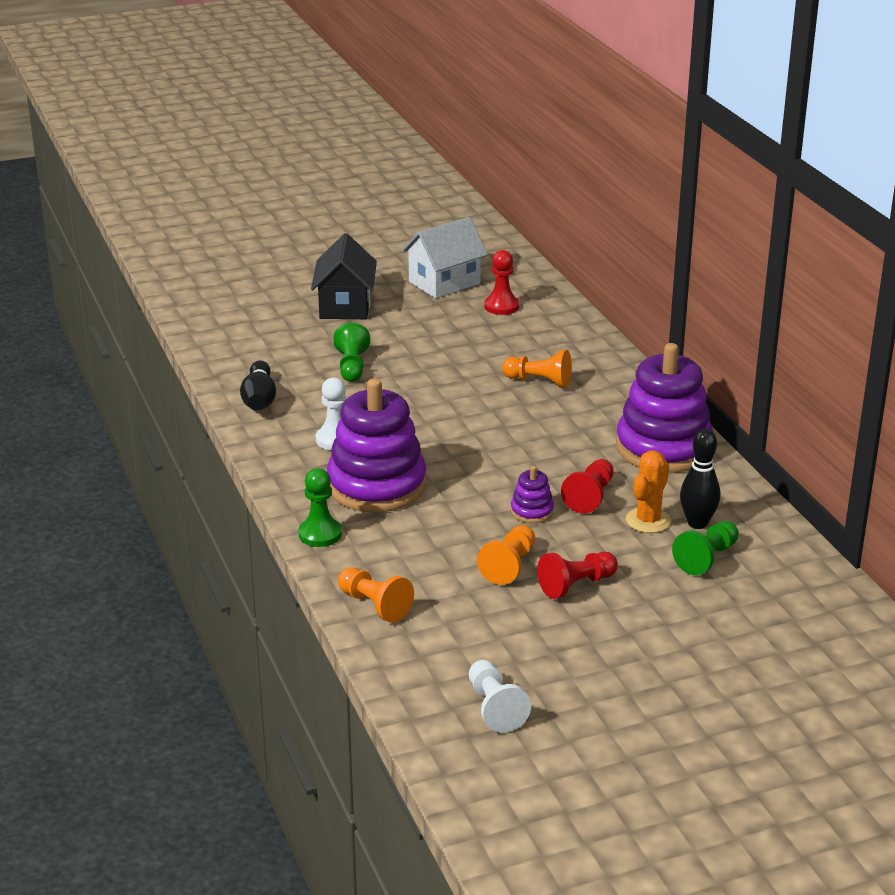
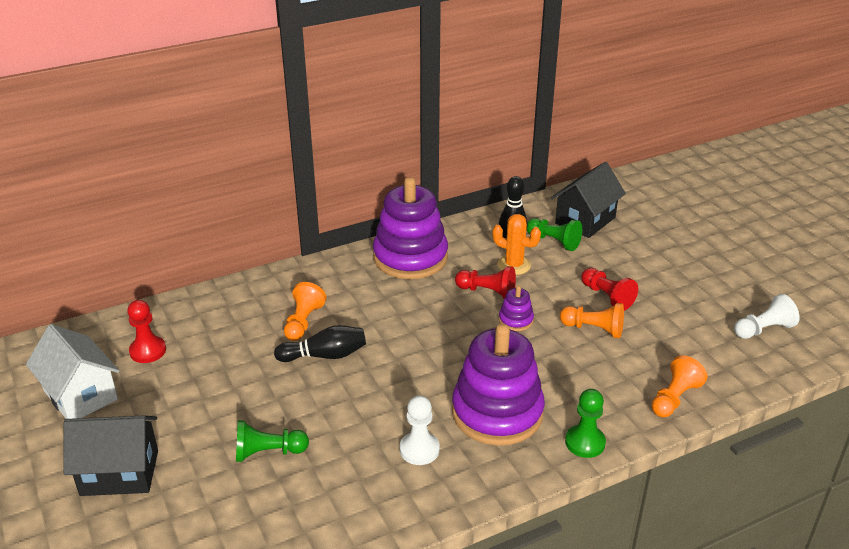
camera: 95 degrees left, 5 degrees up
(259, 399) = (340, 523): black bowling pin -> black bowling pin (325, 355)
(766, 592) = (585, 220): none -> black house

